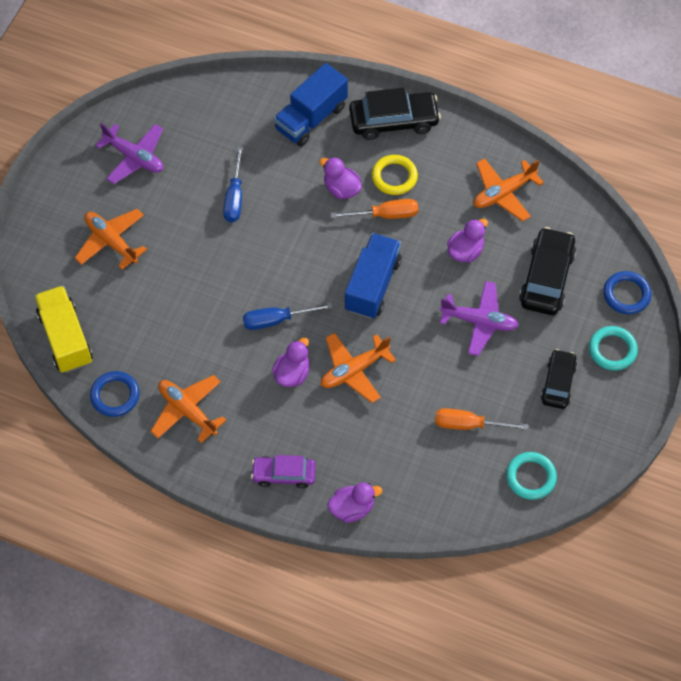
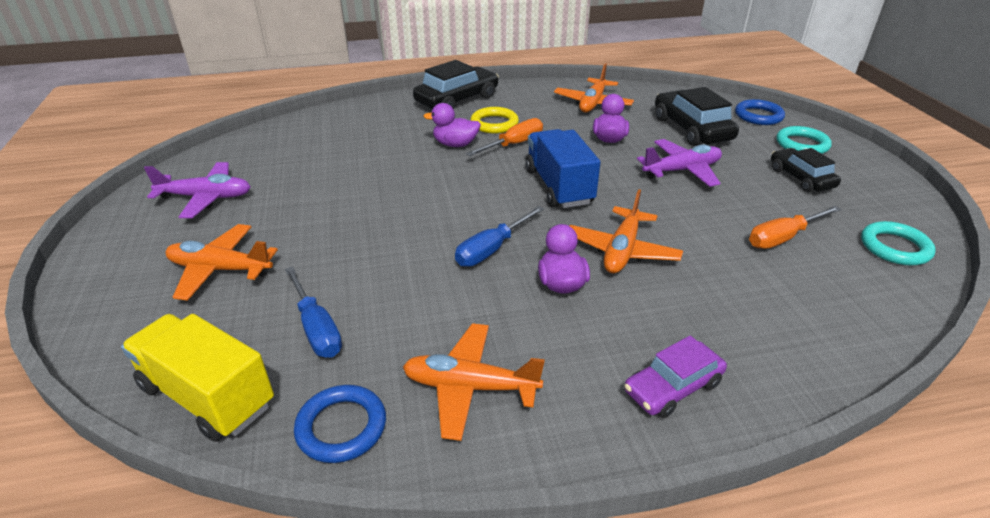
camera: 35 degrees left, 25 degrees down
(235, 197) = (351, 184): blue screwdriver -> blue screwdriver (316, 328)
(311, 118) = (381, 119): blue truck -> none
(352, 508) = (794, 375): purple duck -> none

